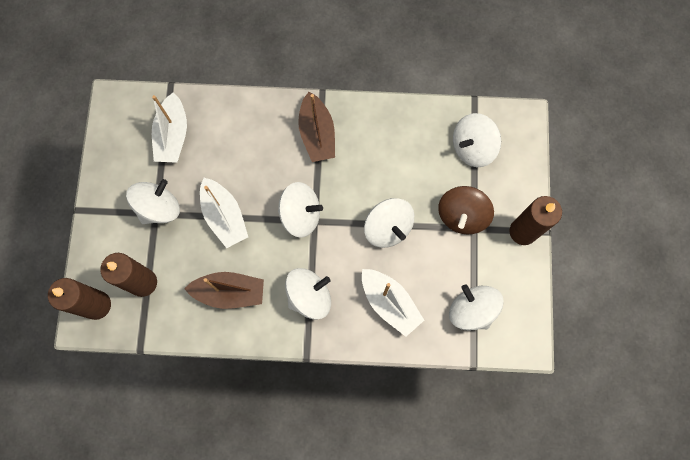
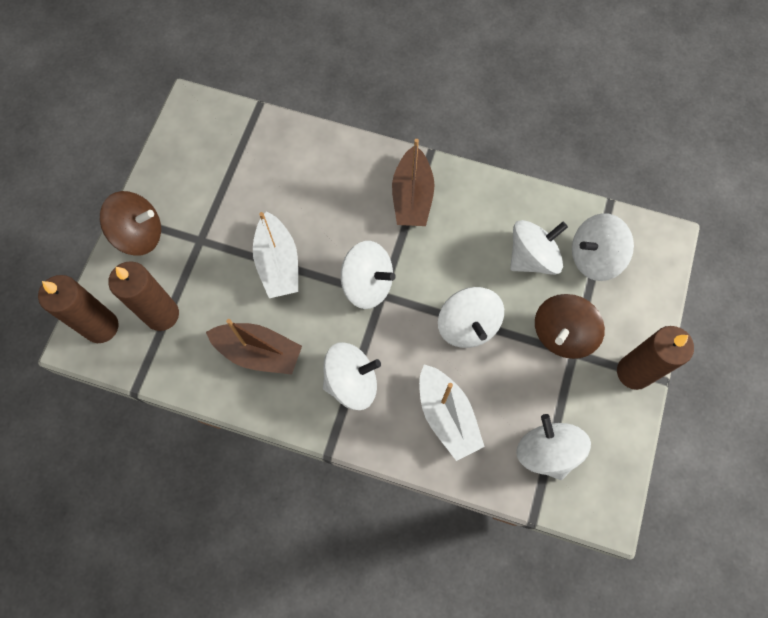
camera: 15 degrees right, 5 degrees down
(104, 221) = (139, 234): none -> brown spinning top
(159, 208) = (206, 235): white spinning top -> white spinning top (532, 257)
(173, 135) = (246, 158): white boat -> none

